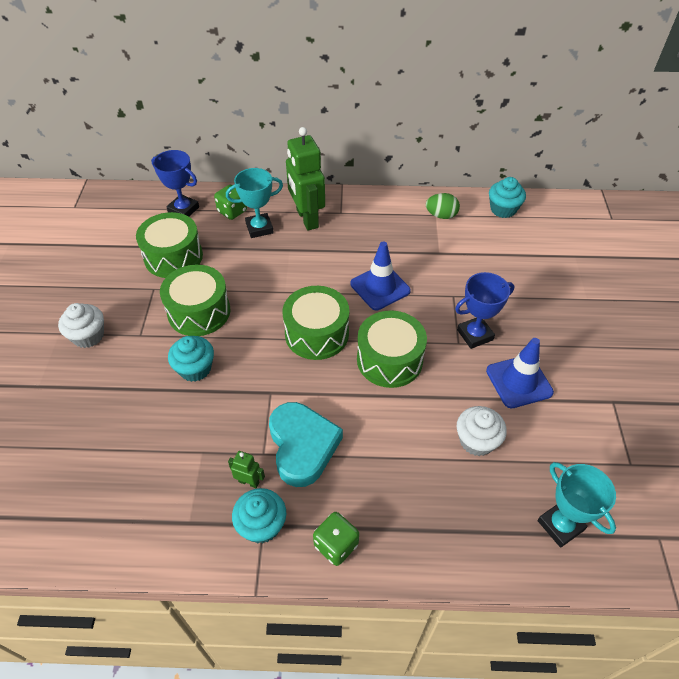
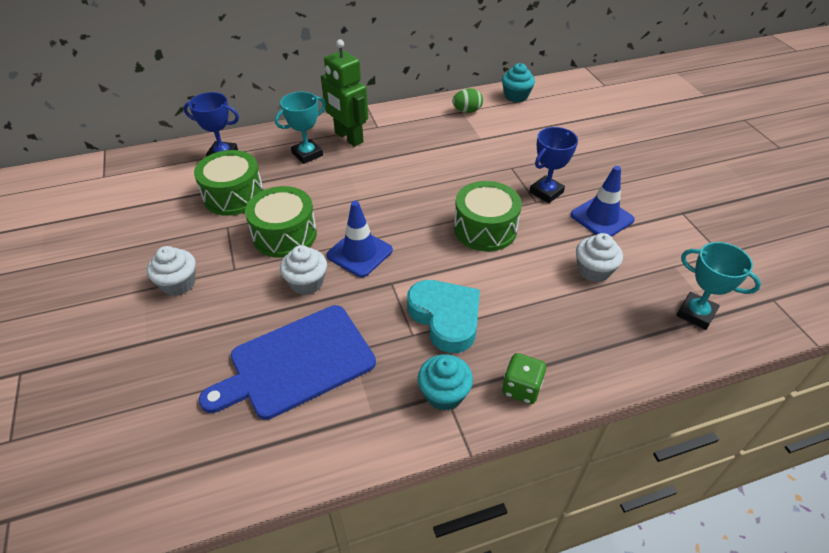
camera: 20 degrees left, 5 degrees down
(149, 448) = (296, 363): none -> blue cutting board
(195, 368) = (306, 283): turquoise cupcake -> white cupcake
(232, 211) = (273, 146): green dice -> none
(249, 482) = (411, 362): green robot -> none
(317, 334) = (408, 225): green drum -> none
(380, 287) = (445, 176): blue traffic cone -> blue traffic cone (359, 253)

